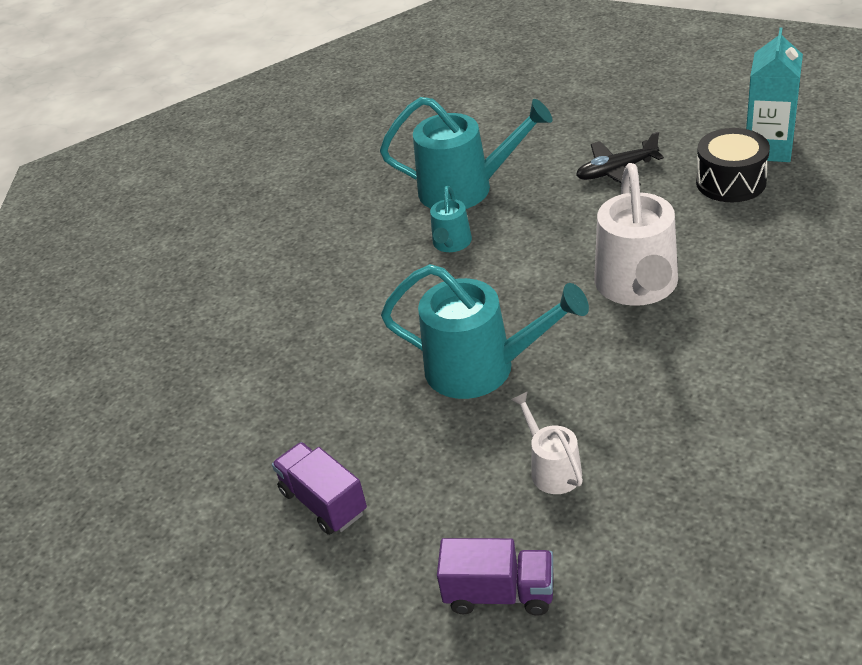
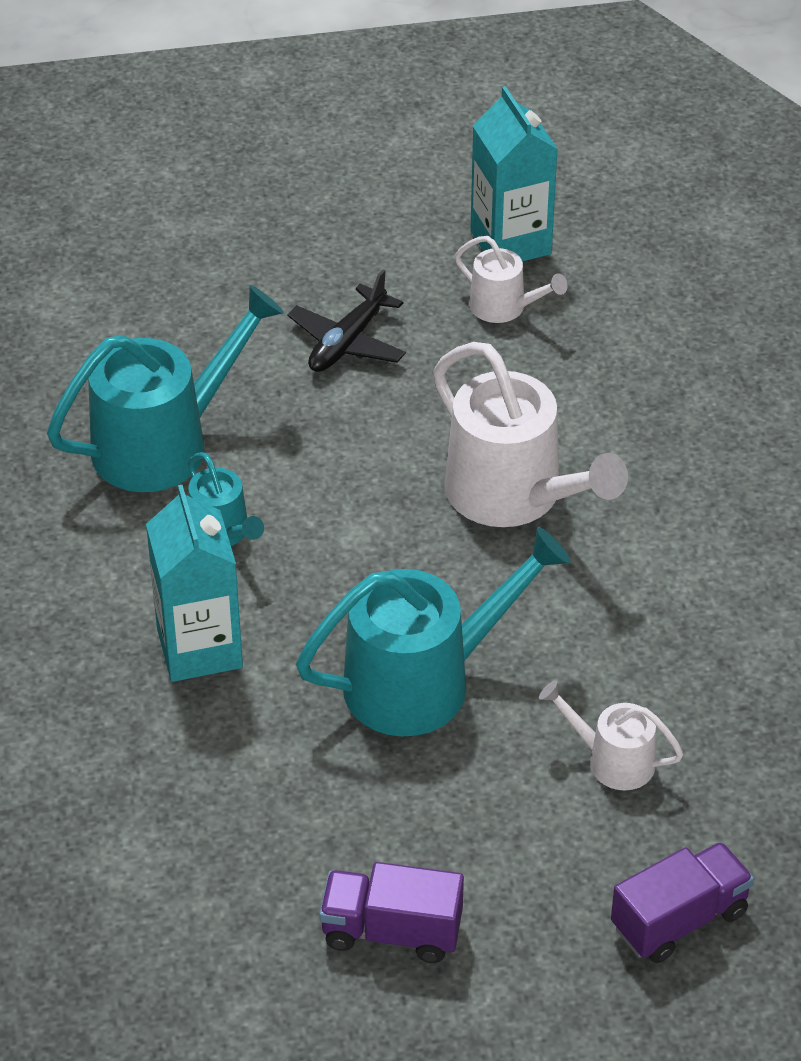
camera: 45 degrees left, 5 degrees up
(380, 297) = (199, 648): none -> turquoise carton
(731, 182) = (504, 307): black drum -> white watering can

